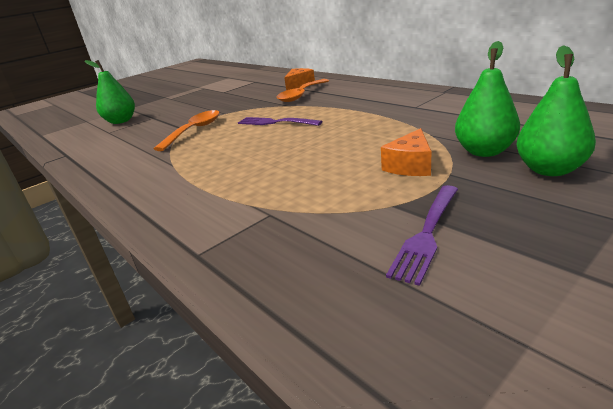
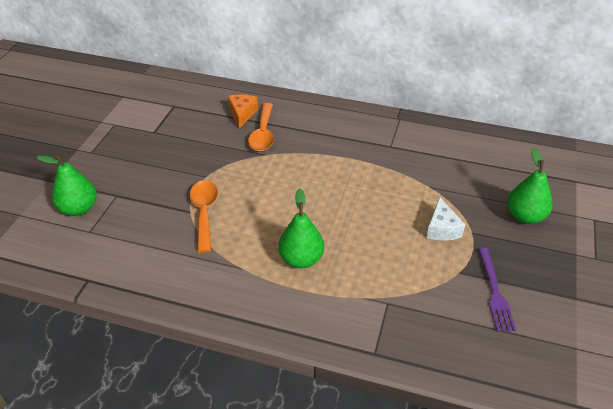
camera: 35 degrees left, 15 degrees up
(276, 122) = (281, 187): purple fork -> none
(410, 166) = (442, 229): orange cheese -> white cheese
(484, 151) = (478, 203): green pear -> green pear (301, 259)

